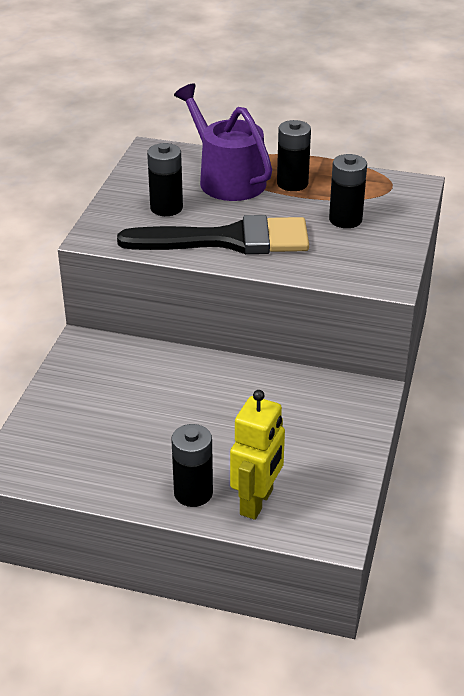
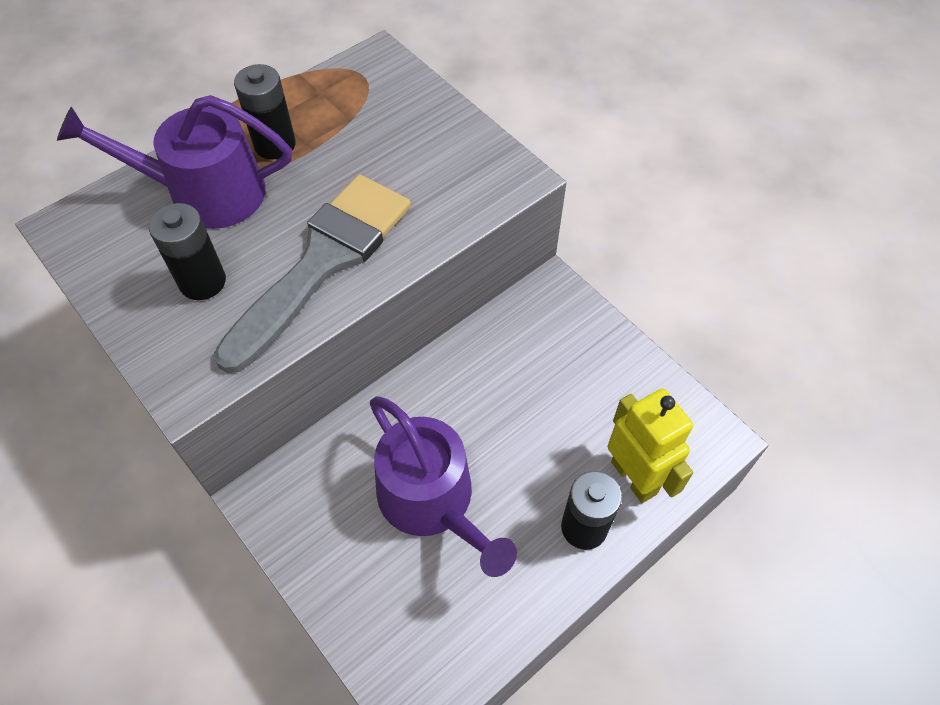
camera: 55 degrees left, 20 degrees up
(146, 413) = (432, 501): none -> purple watering can
(228, 240) = (323, 262): black brush -> grey brush
(345, 220) = (383, 144): black battery -> none

